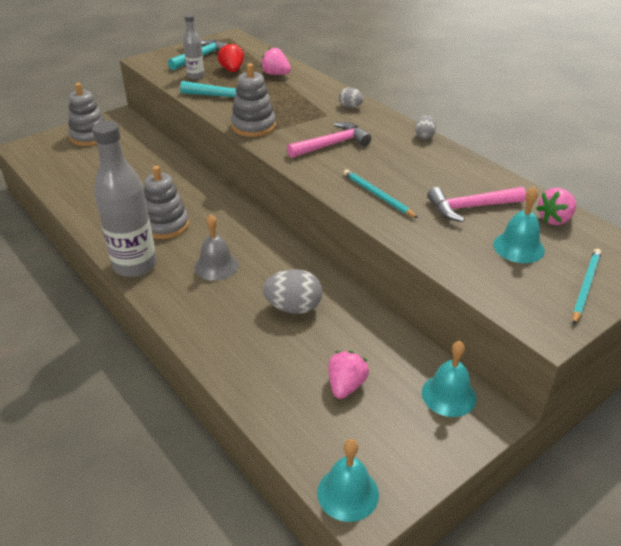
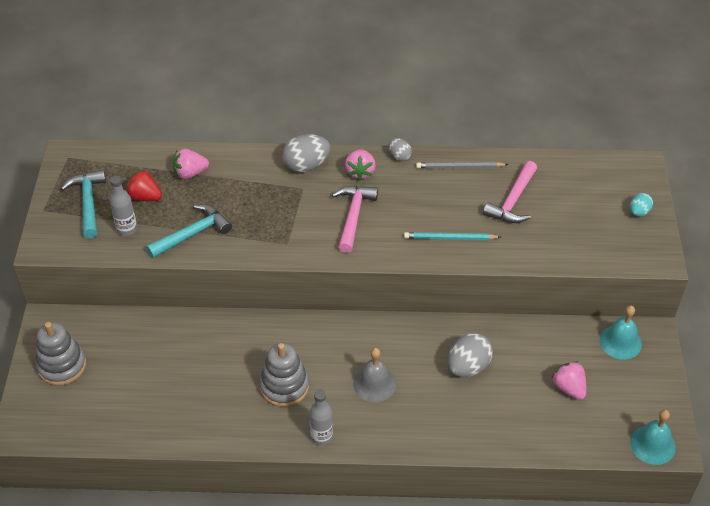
camera: 50 degrees left, 10 degrees up
(135, 265) = (321, 436): grey bottle -> grey bottle, size x0.50
(253, 126) = (270, 245): grey stacking toy -> none
(350, 107) = (306, 165): grey egg -> grey egg, size x1.78
(461, 166) = (459, 167): none -> grey pencil
(518, 247) = (576, 211): turquoise bell -> none
(555, 219) = (565, 171): pink strawberry -> pink strawberry (360, 172)
(585, 286) = (639, 212): turquoise pencil -> turquoise egg

